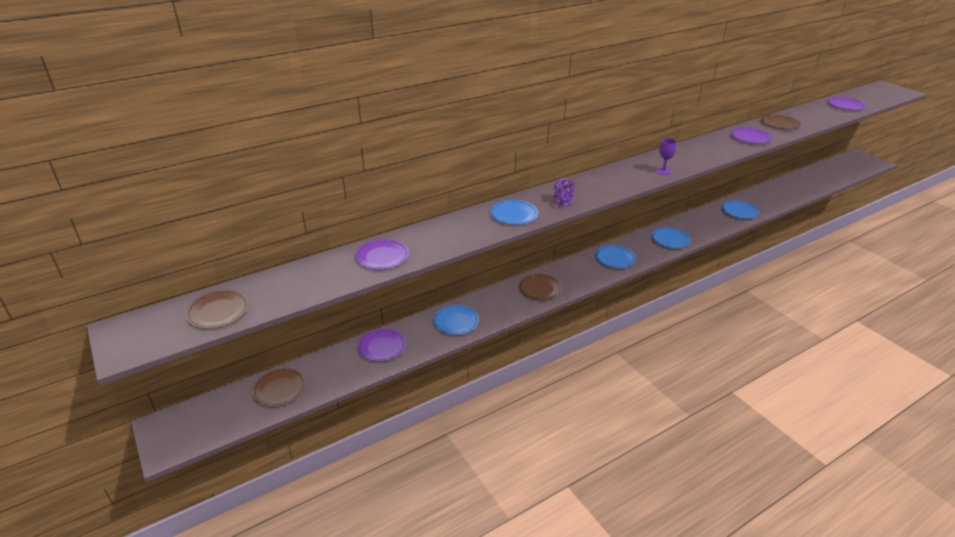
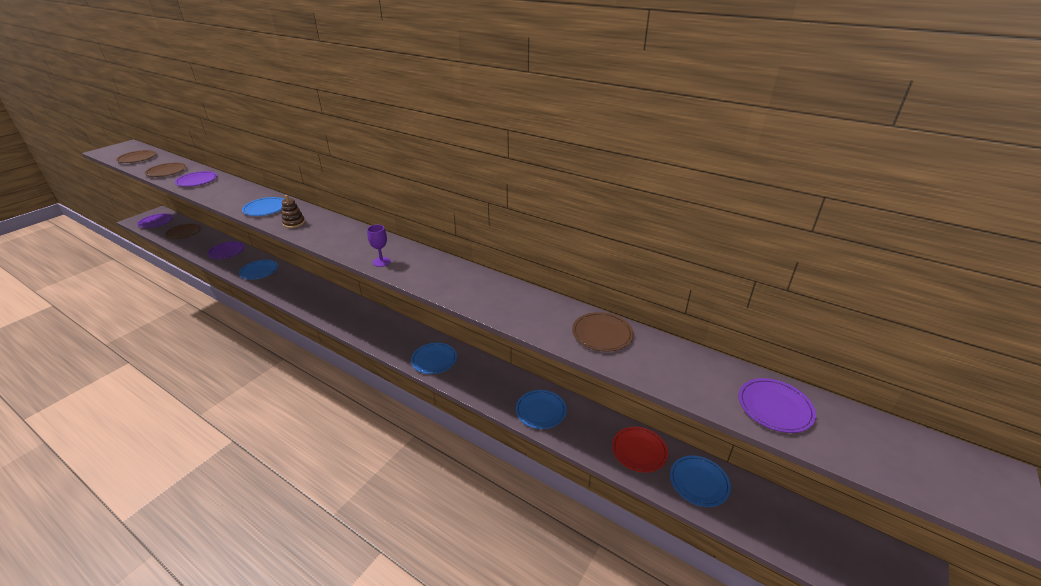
camera: 65 degrees right, 0 degrees up
(540, 288) = (313, 297): brown plate -> brown plate (166, 171)
(563, 201) = (294, 223): purple mug -> brown stacking toy
(615, 258) = (378, 329): blue plate -> blue plate (699, 482)
(750, 137) = (524, 311): purple plate -> purple plate (156, 222)
(780, 191) = (639, 450): none -> red plate

